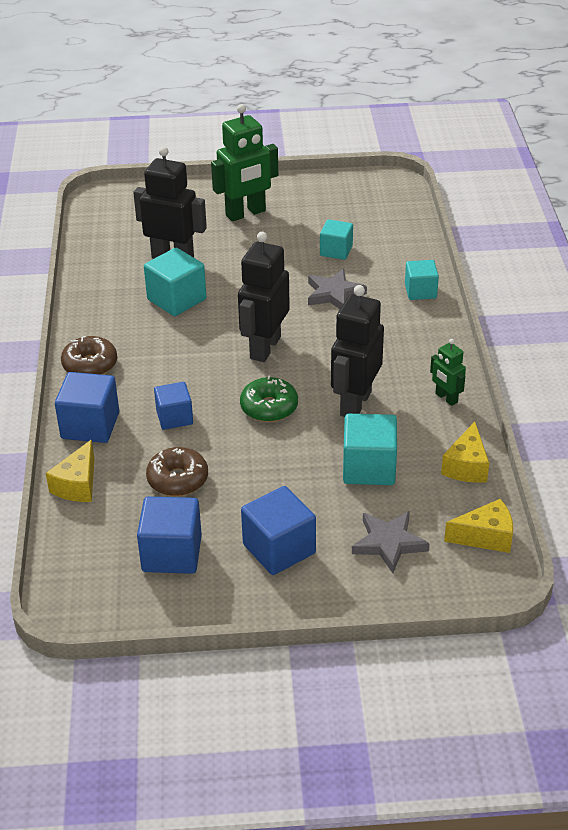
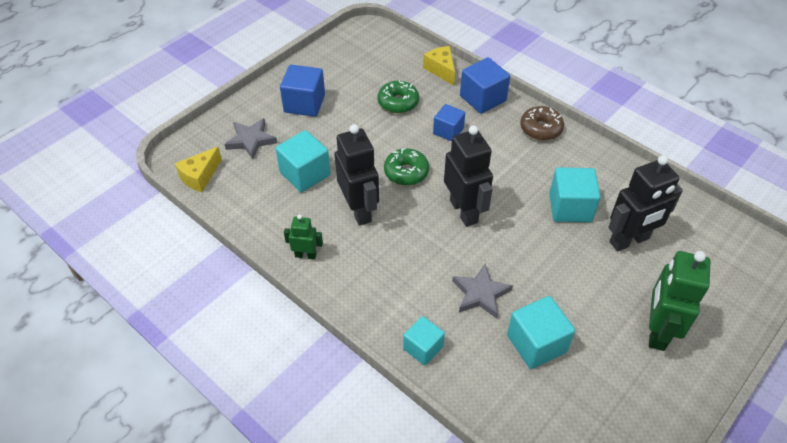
camera: 135 degrees right, 10 degrees up
(172, 553) = (352, 71): blue cube -> none
(178, 479) = (398, 102): brown donut -> green donut
(336, 251) = (536, 343): turquoise cube -> turquoise cube, size x1.53
(466, 466) = (248, 213): yellow cheese -> none

